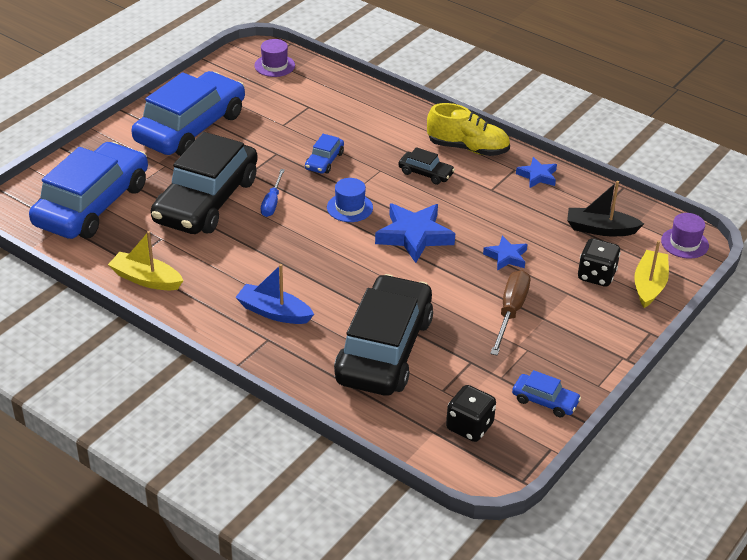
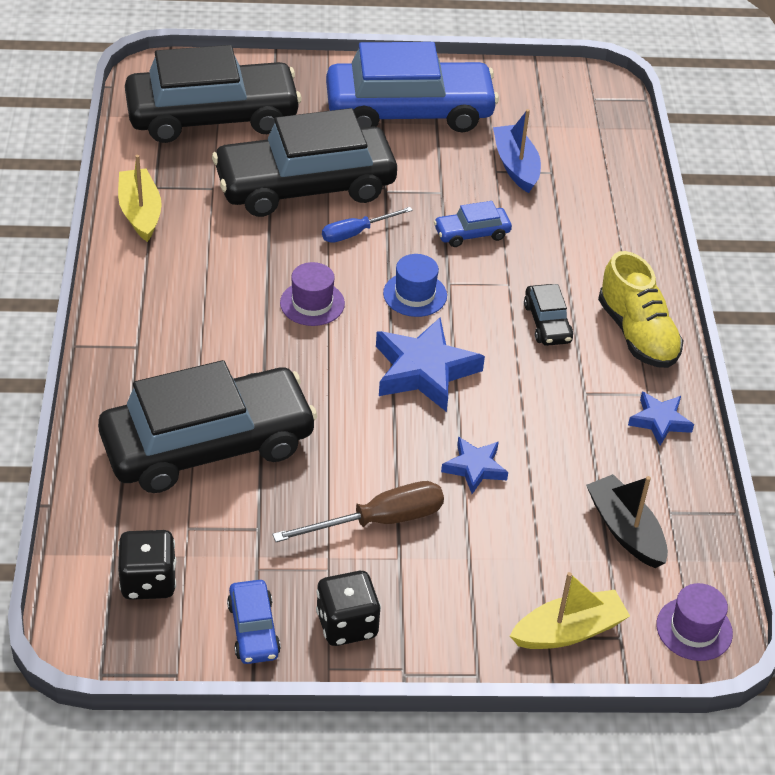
camera: 50 degrees right, 5 degrees up
(92, 205) = (212, 116): blue car -> black car
(274, 65) = (590, 110): purple hat -> purple hat (312, 303)
(274, 312) = (182, 328): blue boat -> blue boat (516, 166)
(596, 275) = (530, 569): black dice -> black dice (347, 624)

